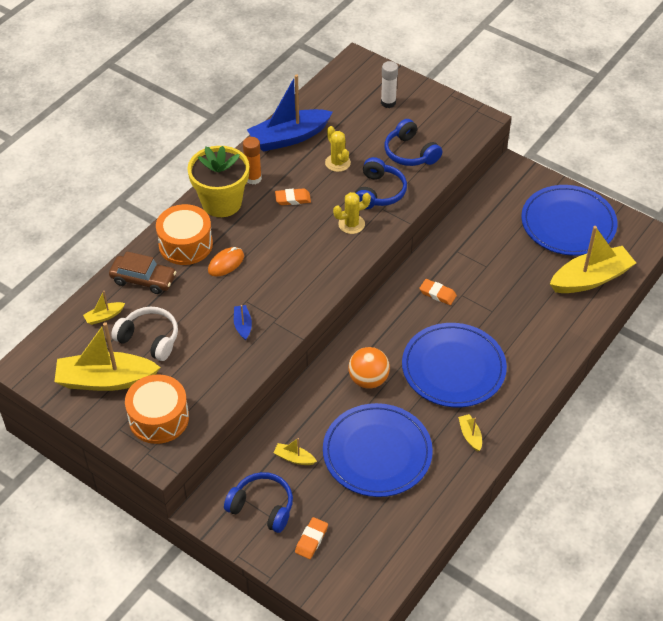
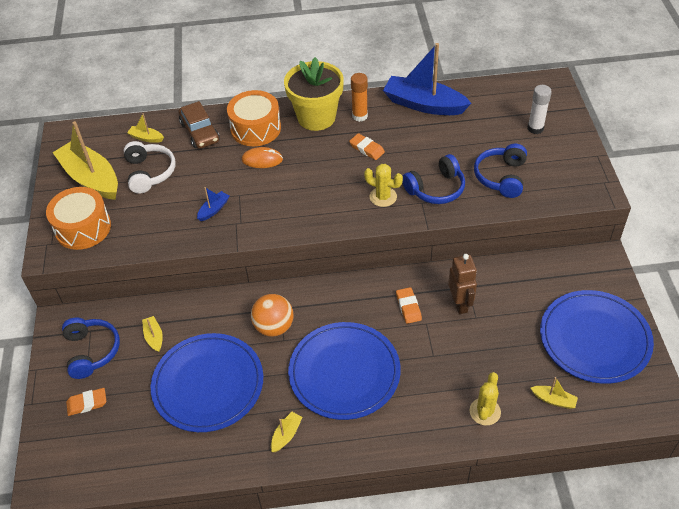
camera: 50 degrees right, 0 degrees up
(337, 163) = (434, 146): yellow cactus -> yellow cactus (485, 411)
(466, 265) = (460, 304): none -> brown robot
(590, 279) = (553, 400): yellow boat -> yellow boat, size x0.43

